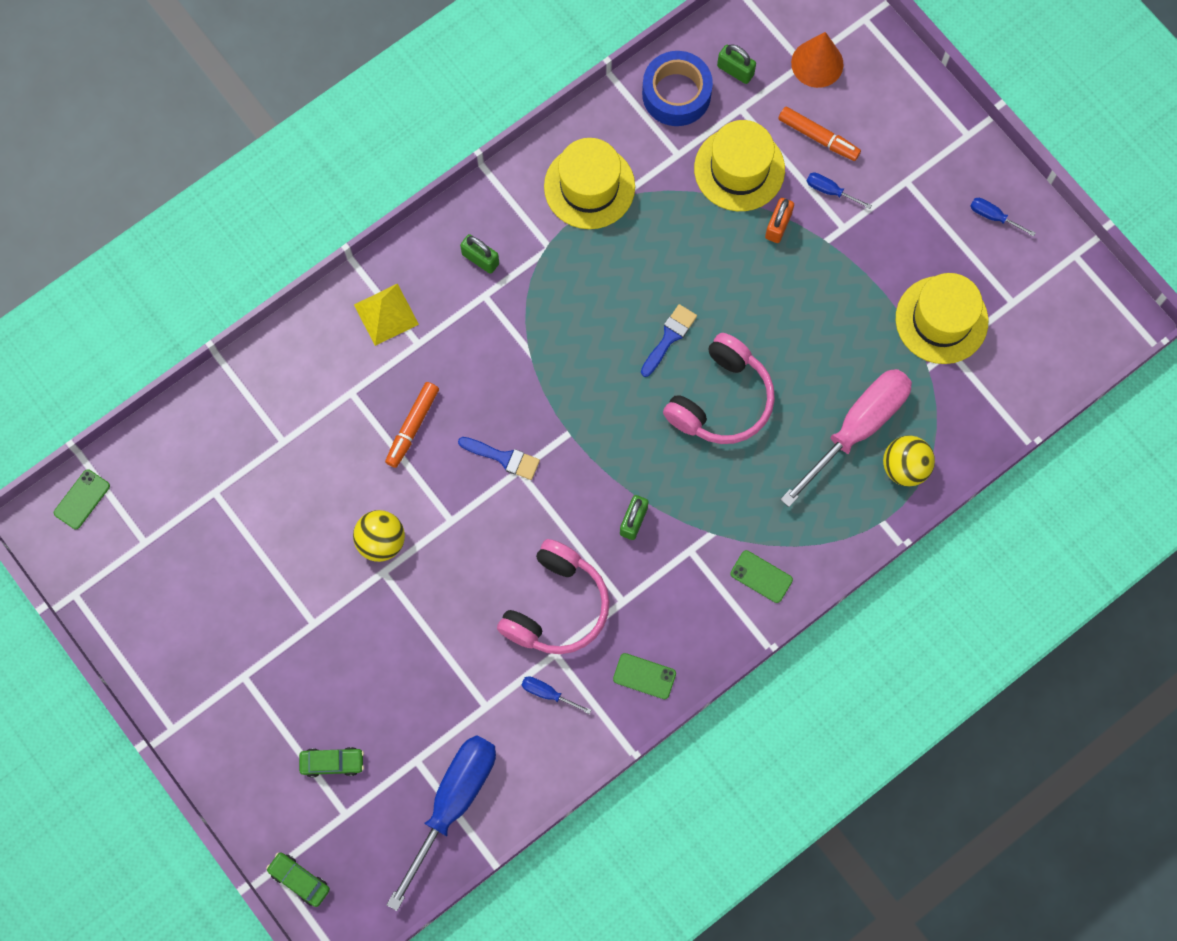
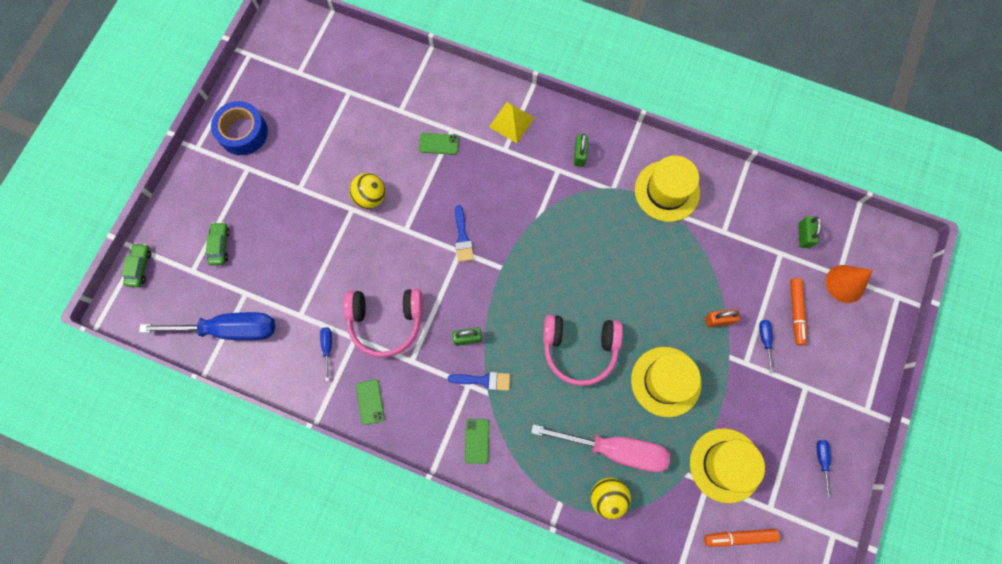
camera: 60 degrees right, 0 degrees up
(82, 499) = (306, 27): green phone -> green phone (439, 144)
(332, 763) = (220, 246): green car -> green car turned 150 degrees counterclockwise
(412, 427) = (451, 175): orange marker -> orange marker (739, 537)
(669, 338) = (600, 293): blue brush -> blue brush (483, 380)
(676, 94) = (762, 208): blue tape -> blue tape (243, 132)
(739, 169) = (740, 274): yellow hat -> yellow hat (665, 381)

